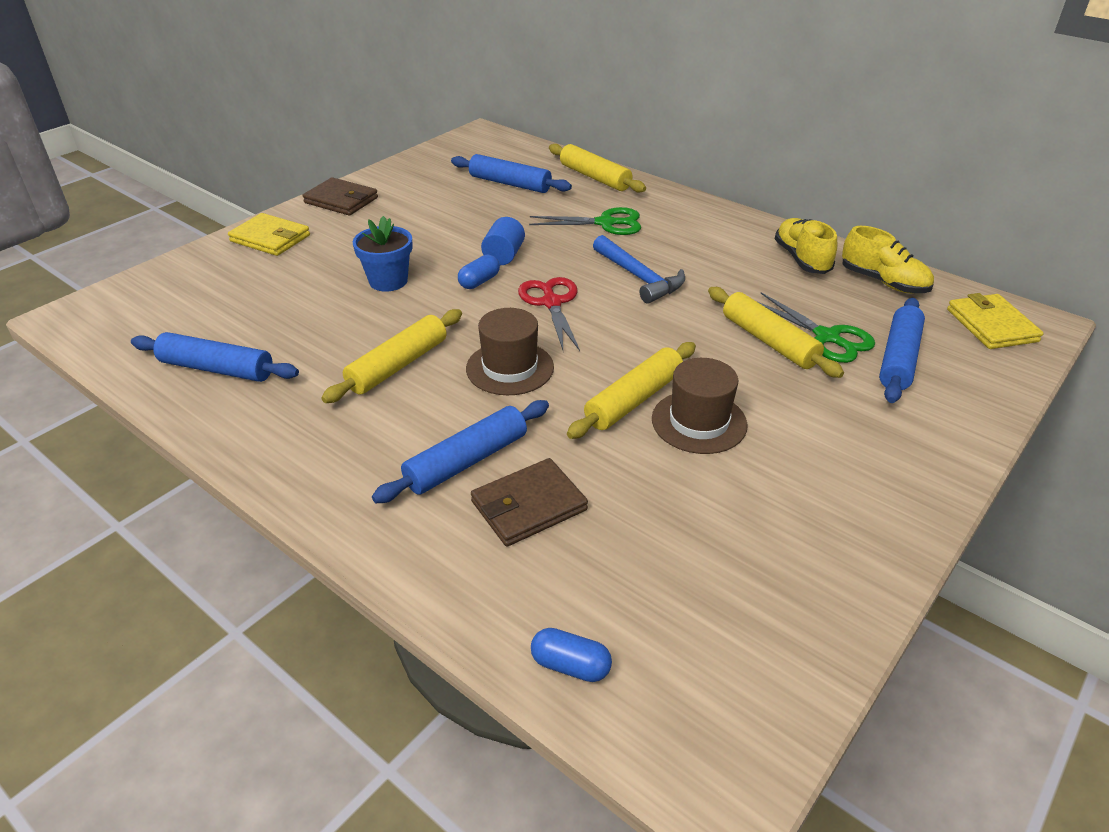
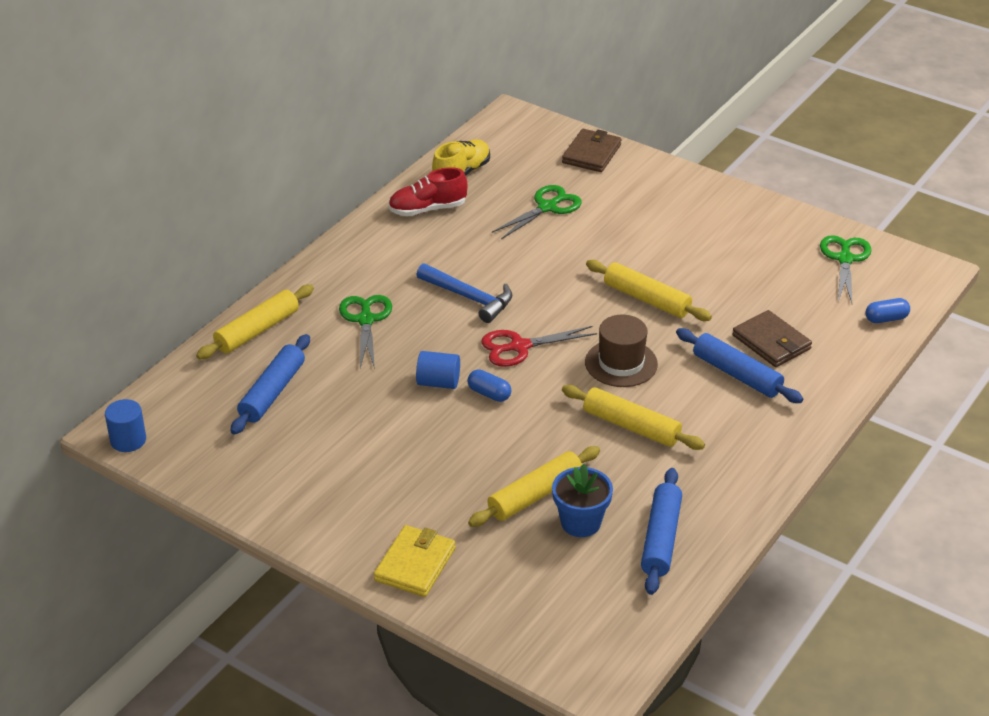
camera: 95 degrees left, 0 degrees up
(341, 200) = (317, 524): brown wallet -> brown wallet (591, 154)
(388, 281) = (496, 454): blue flower pot -> blue flower pot (580, 522)
(469, 136) = (128, 440): none -> blue cylinder
(570, 665) = (886, 319): blue capsule -> blue capsule turned 60 degrees clockwise
(639, 277) = (469, 298): blue hammer -> blue hammer turned 75 degrees clockwise
(699, 422) = (664, 270): brown hat -> none
(745, 639) = (845, 259): none -> green scissors
(769, 341) = (557, 234): yellow rolling pin -> yellow rolling pin (535, 495)
(802, 259) = (427, 209): yellow shoe -> red shoe
(898, 358) = (569, 179): blue rolling pin -> none
(991, 325) = (518, 135): yellow wallet -> none

